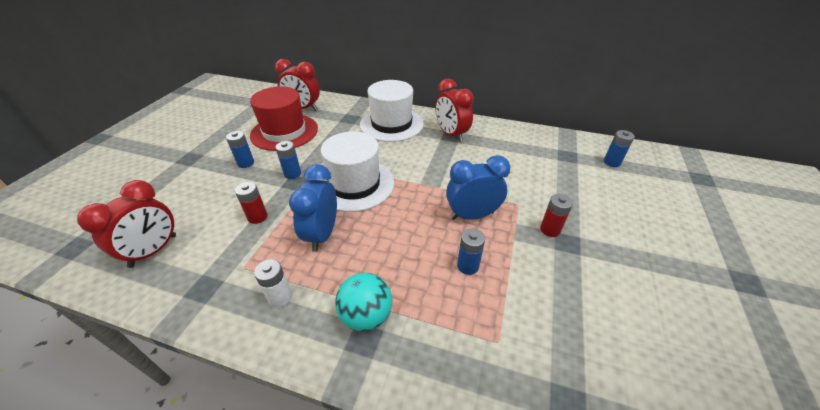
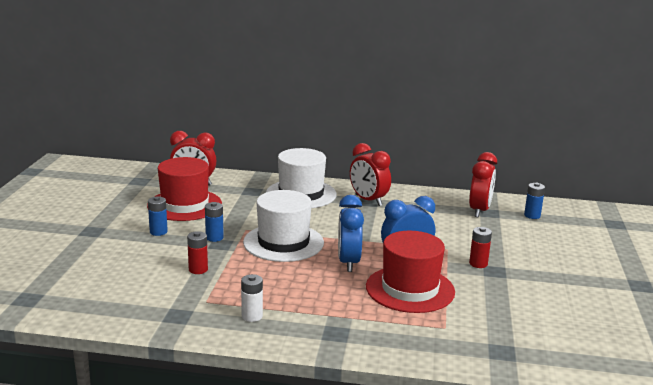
camera: 10 degrees left, 20 degrees down
(154, 251) = (111, 296): red clock -> red clock (479, 211)
(322, 234) = (269, 277): blue clock -> blue clock (348, 262)
(366, 315) = (332, 321): turquoise ball -> none
(468, 266) = (410, 289): blue battery -> red hat

